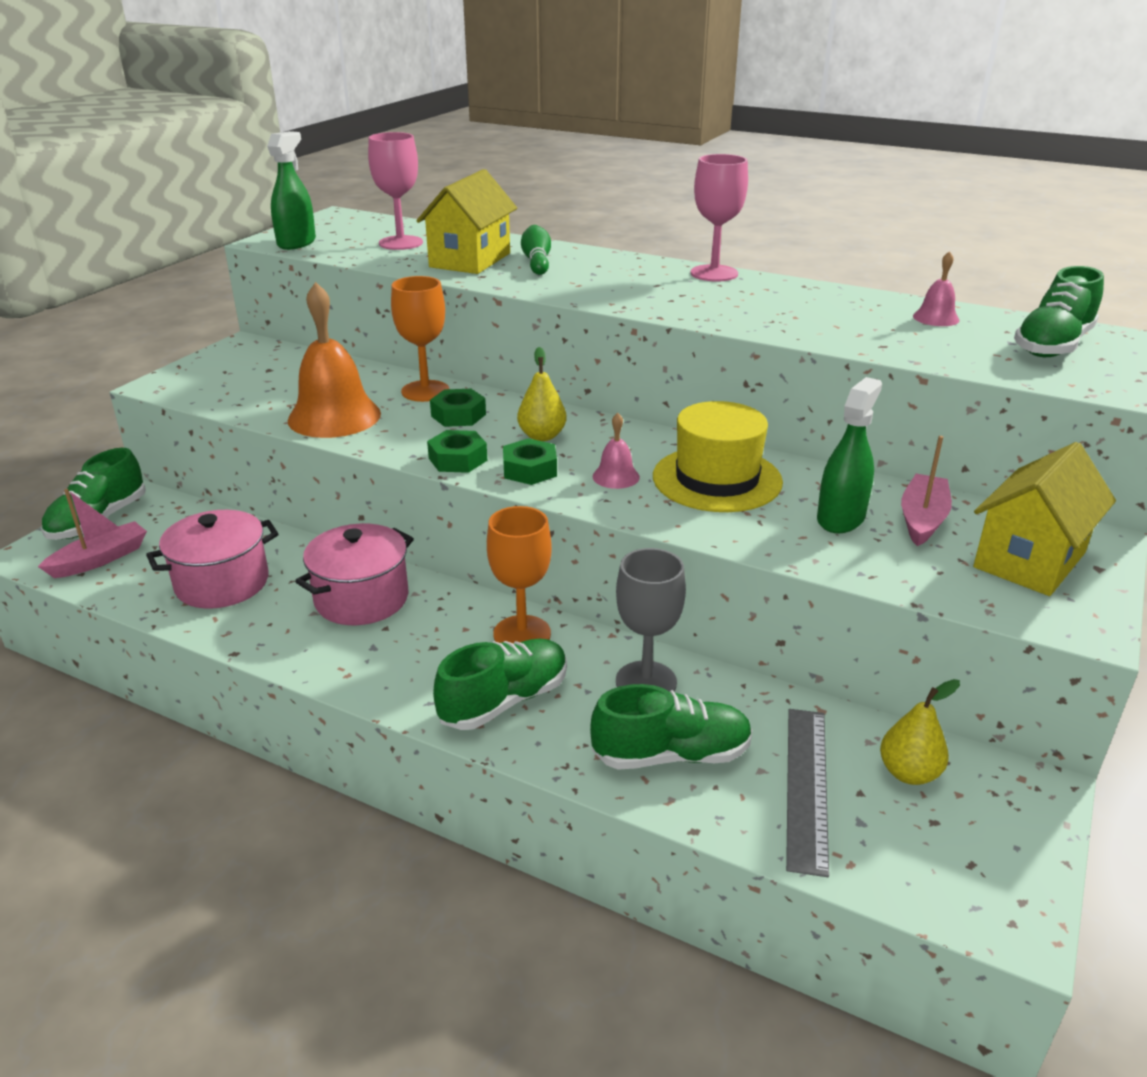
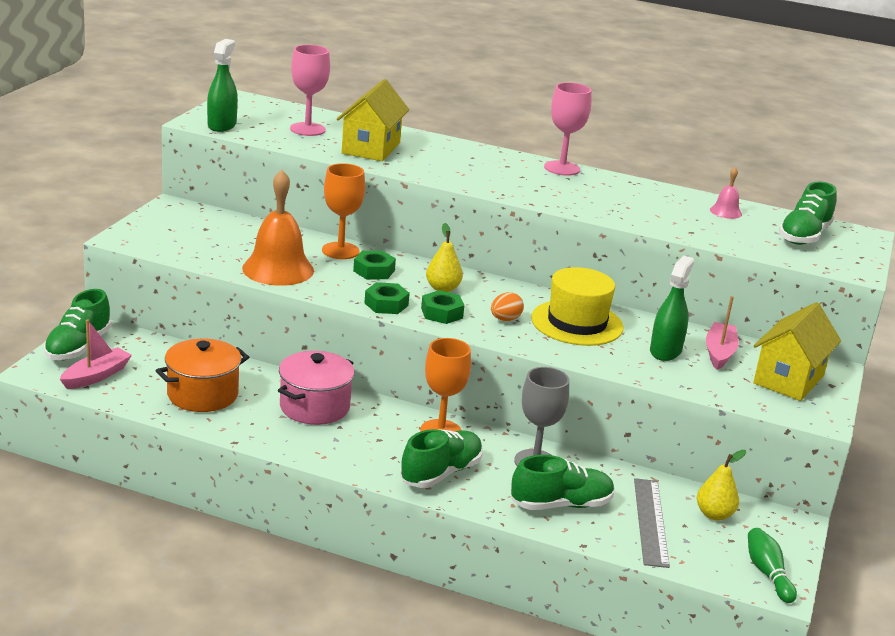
camera: 10 degrees left, 5 degrees down
(222, 583) = (202, 394): pink pot -> orange pot
(537, 261) = (424, 152): green bowling pin -> green bowling pin (767, 573)
(616, 476) = (505, 319): pink bell -> orange egg

